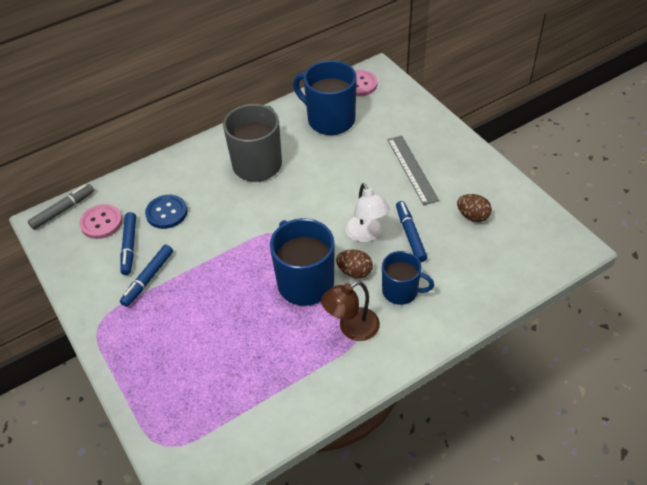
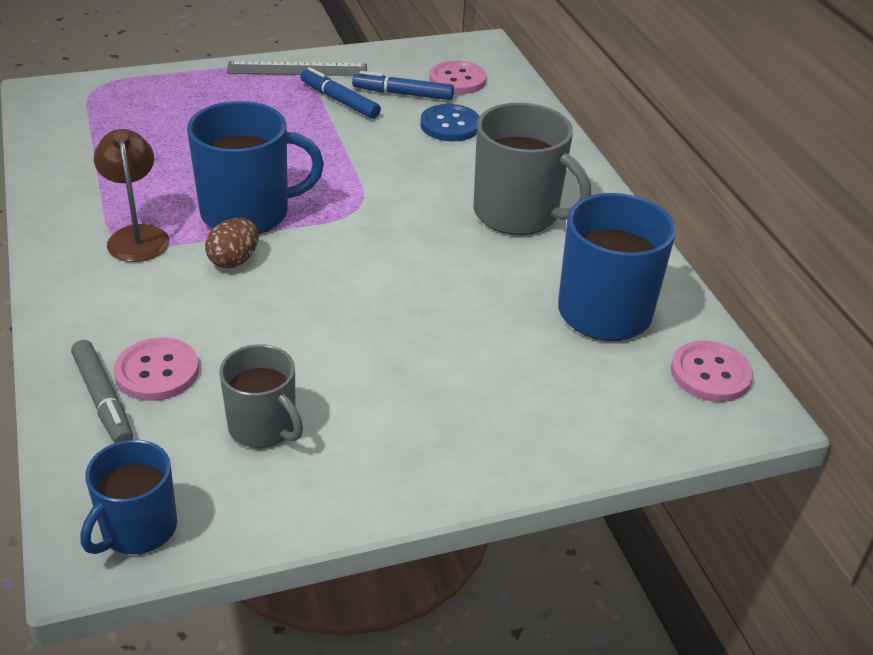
camera: 100 degrees right, 10 degrees down
(63, 210) = (494, 58): grey marker -> grey marker (103, 400)
(366, 235) = (300, 289): white lamp -> none
(401, 291) = (164, 296): blue mug -> blue mug (137, 529)
(410, 234) = (269, 336): blue marker -> none
(412, 169) = (427, 382): grey ruler -> grey ruler (297, 69)
(460, 269) = (157, 372): none -> pink button
(473, 216) = (263, 427): brown egg -> grey mug

